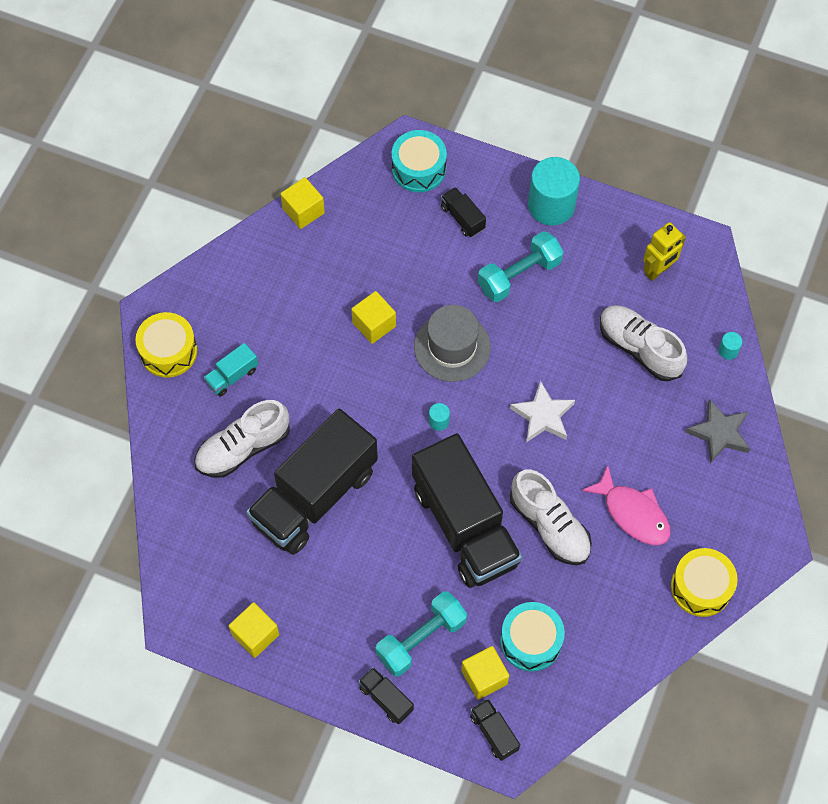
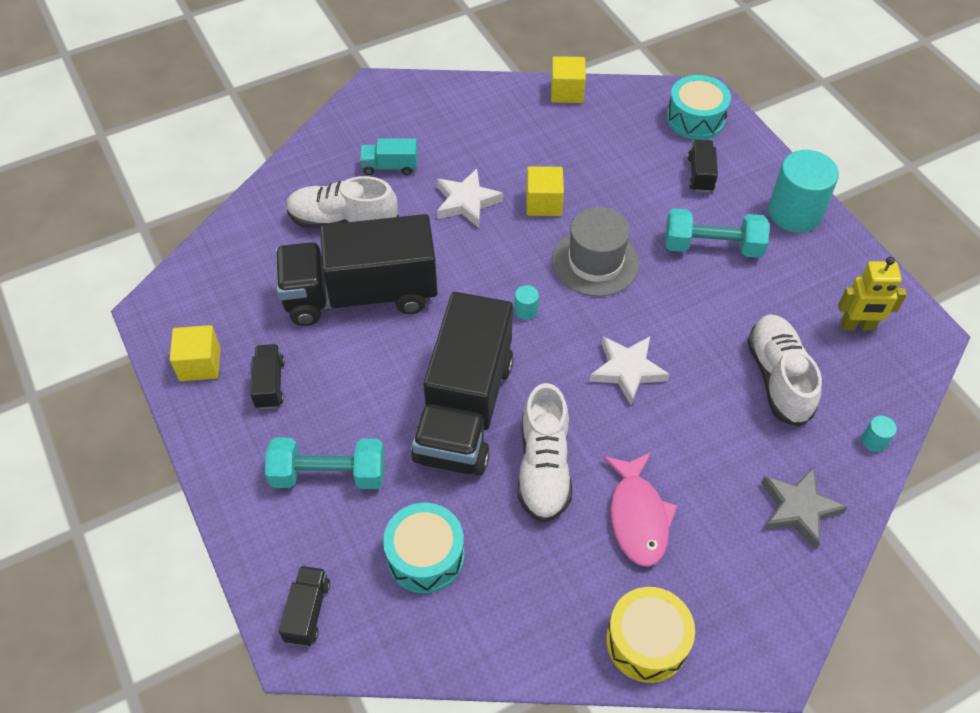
camera: 40 degrees right, 10 degrees down
(168, 351) = (360, 120): yellow drum -> none
(318, 364) = (466, 202): none -> white star
(386, 699) = (246, 501): black truck -> black truck (269, 384)
(484, 677) = (350, 553): yellow cube -> none

